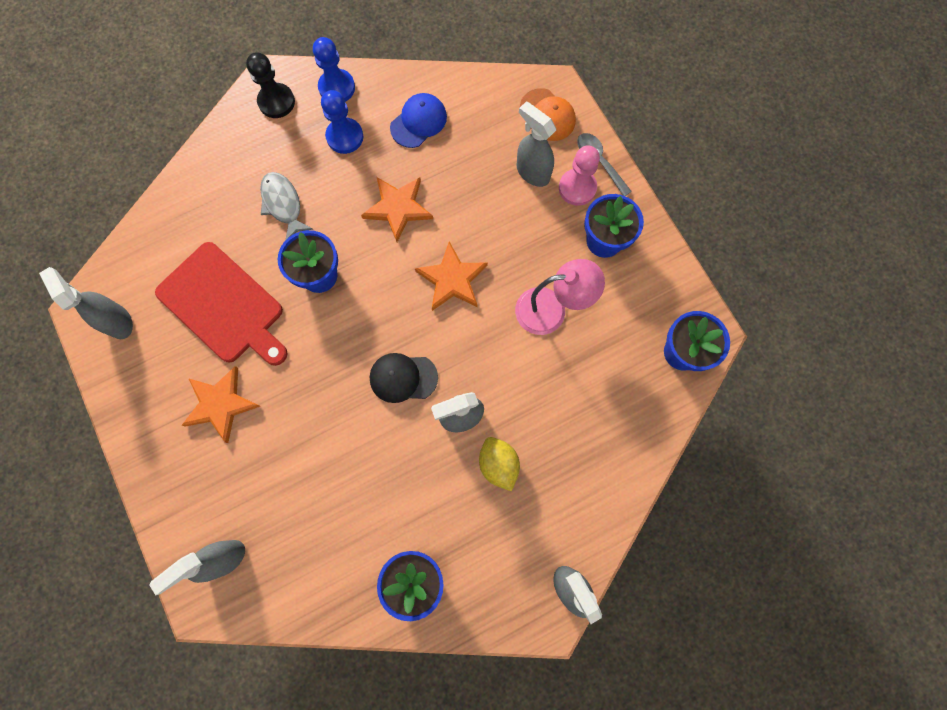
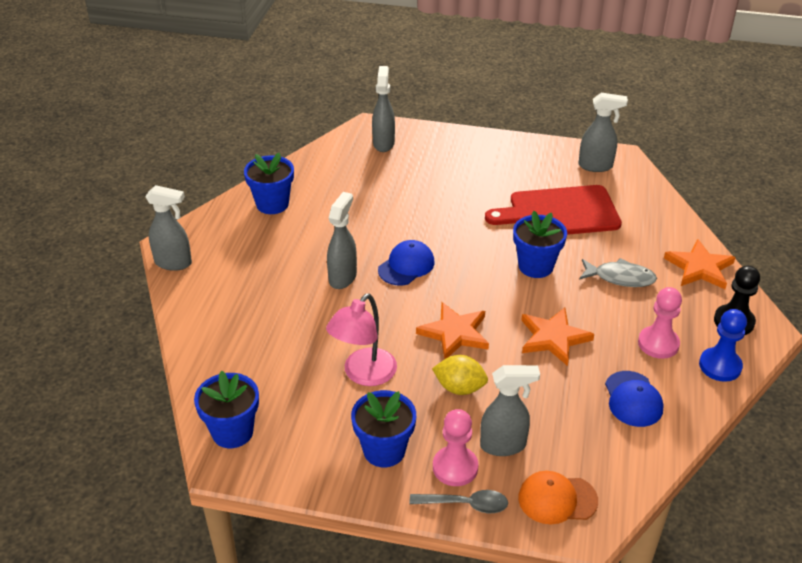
camera: 130 degrees right, 35 degrees down
(221, 404) = (485, 181): orange star -> orange star (699, 268)
(345, 137) = (658, 344): blue pawn -> pink pawn
(403, 378) = (406, 266): black cap -> blue cap
(498, 464) = (289, 276): yellow lemon -> yellow lemon (459, 388)

